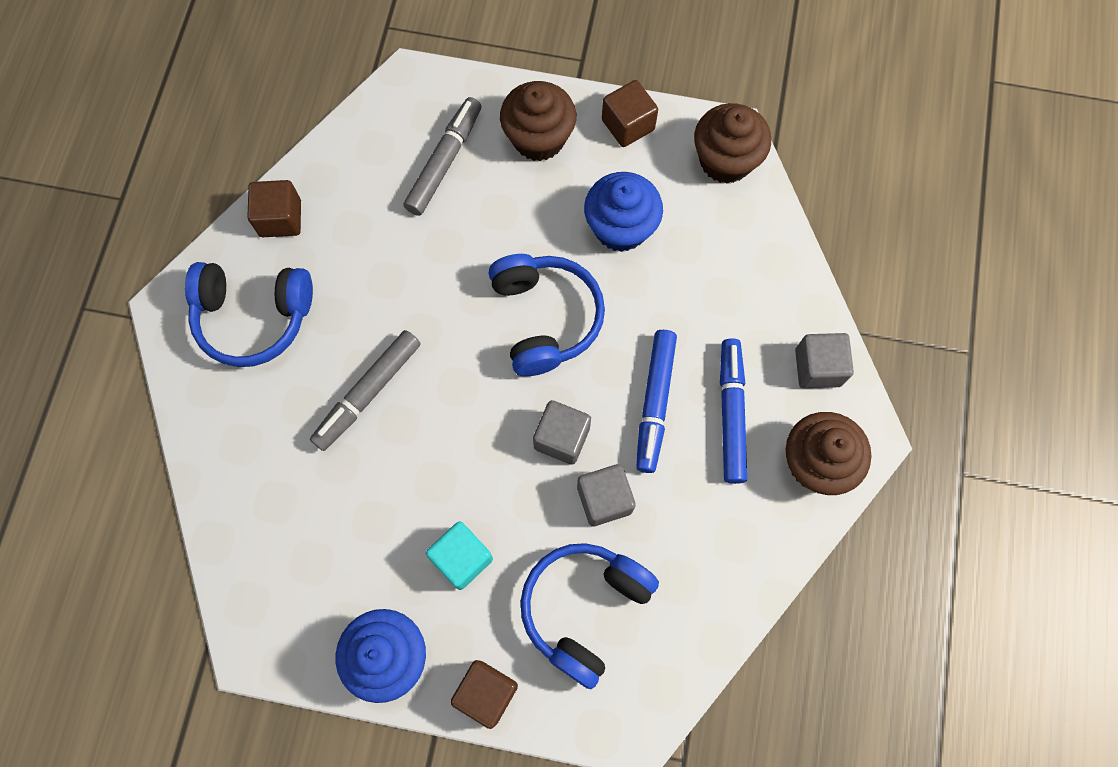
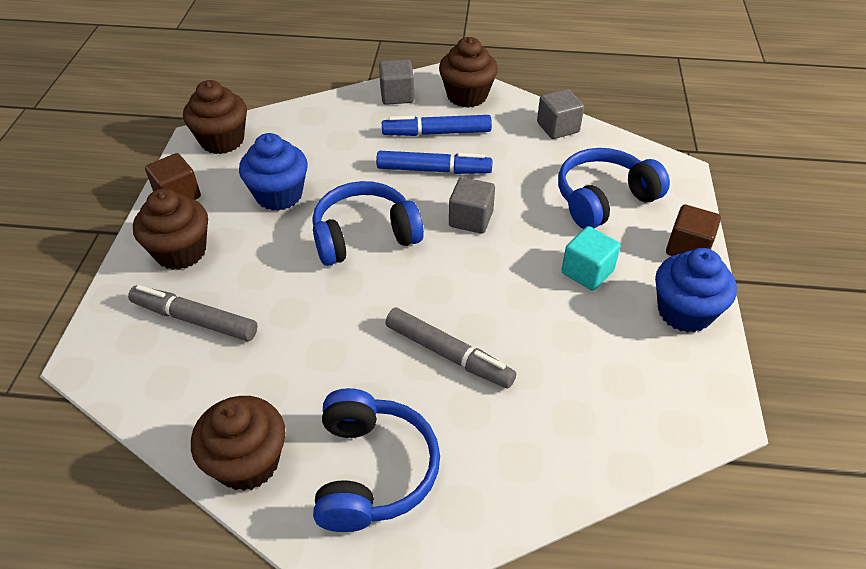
camera: 95 degrees left, 25 degrees down
(280, 218) = (247, 462): brown cube -> brown cupcake
(584, 608) = (603, 199): blue headphones -> blue headphones turned 120 degrees clockwise
(604, 499) = (516, 193): grey cube -> grey cube (558, 127)

